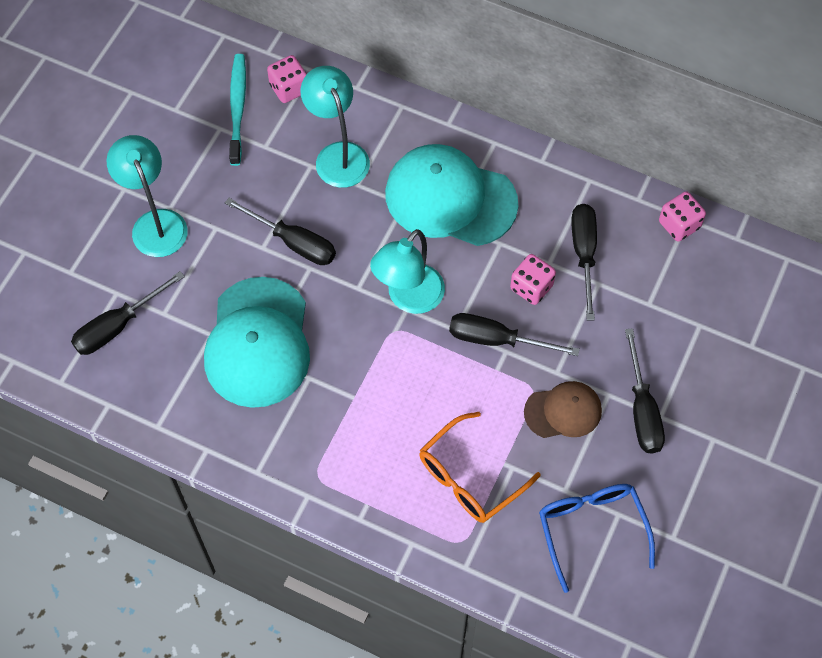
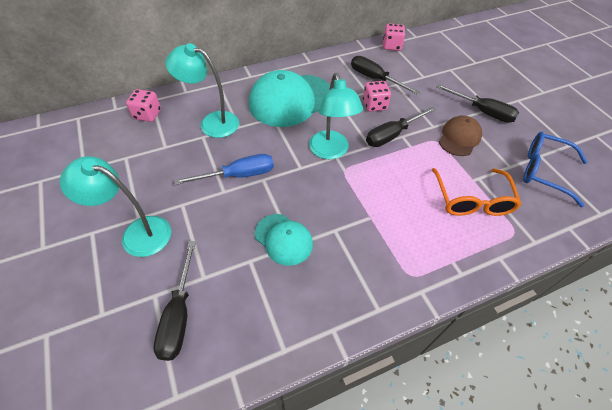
camera: 50 degrees left, 10 degrees down
(238, 107) = (125, 141): turquoise toothbrush -> none
(258, 343) = (283, 239): turquoise cap -> turquoise cap, size x0.54
(293, 242) = (238, 175): black screwdriver -> blue screwdriver

